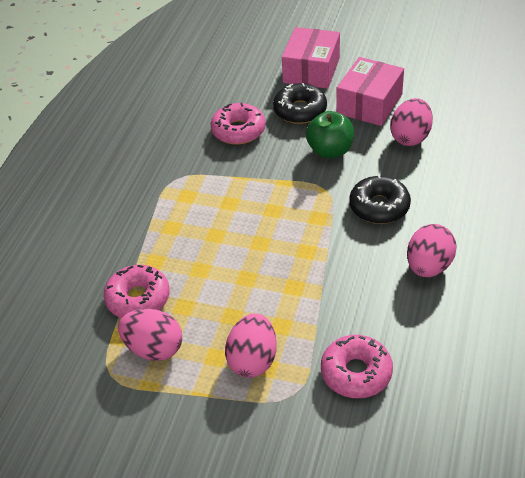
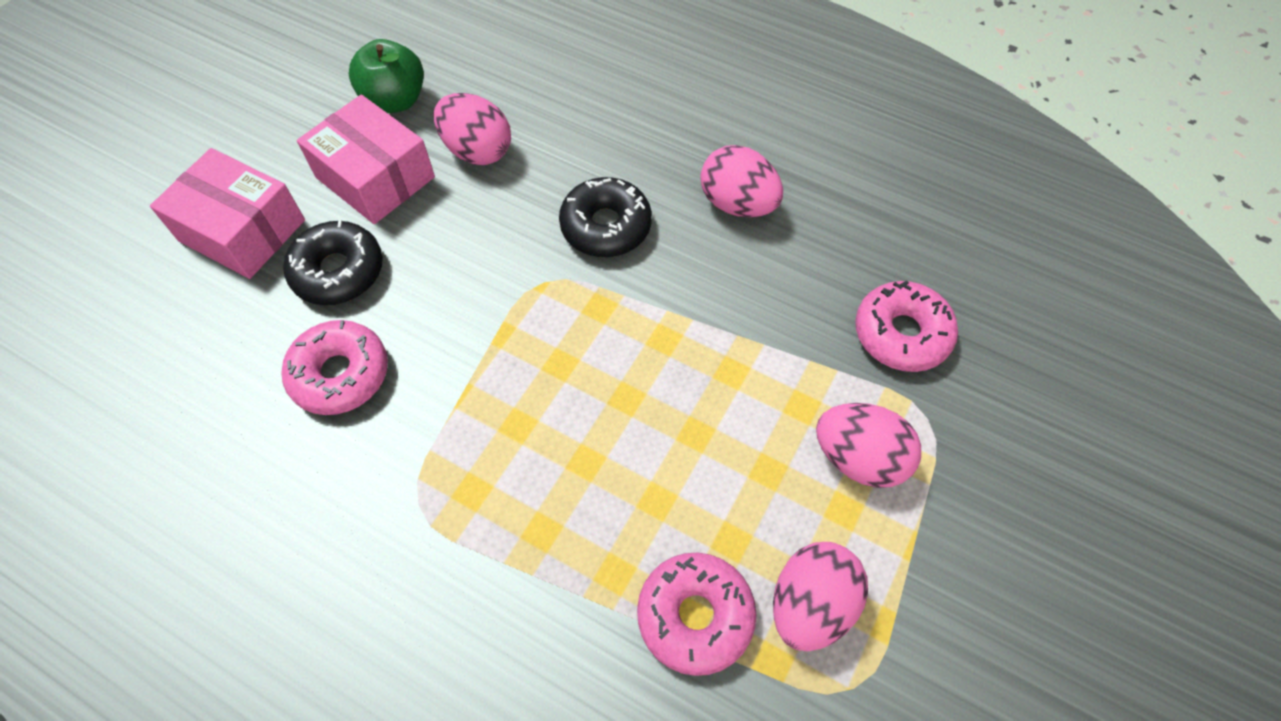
camera: 80 degrees left, 15 degrees up
(330, 150) = (458, 255): green apple -> green apple (395, 100)

